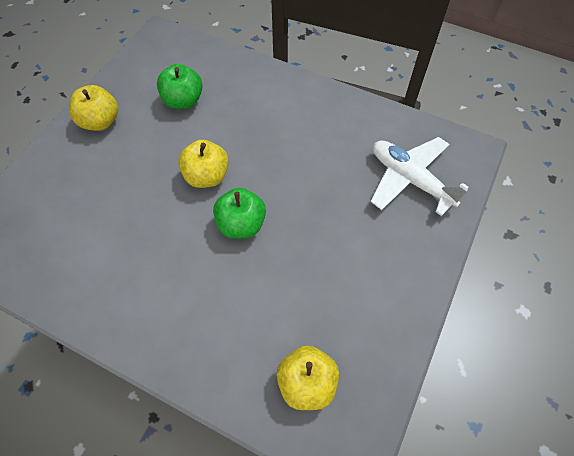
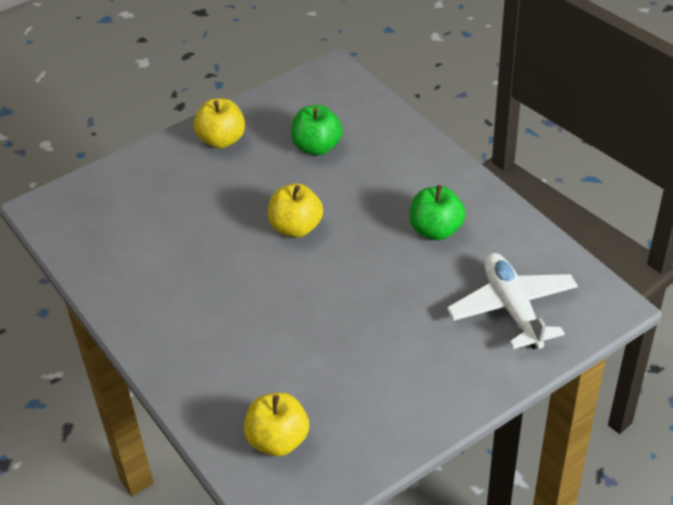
camera: 30 degrees right, 15 degrees down
(241, 224) = (303, 284): green apple -> green apple (436, 230)

